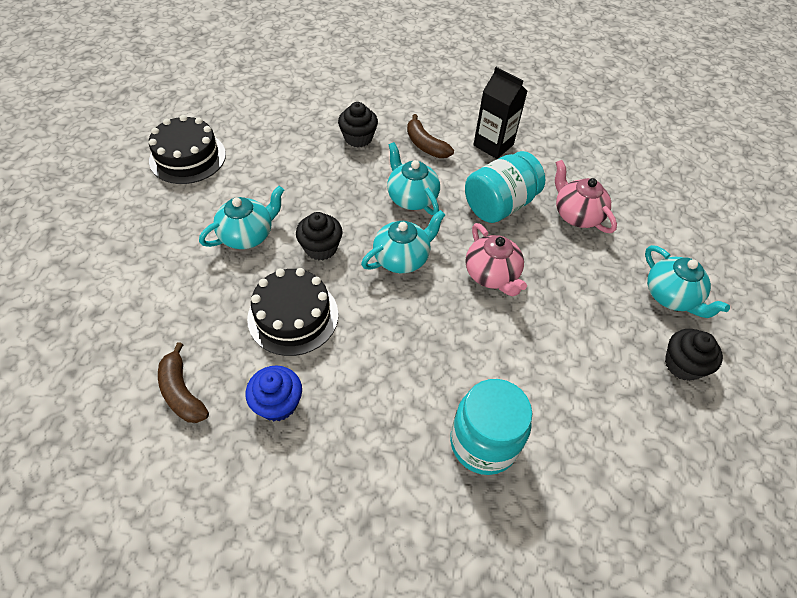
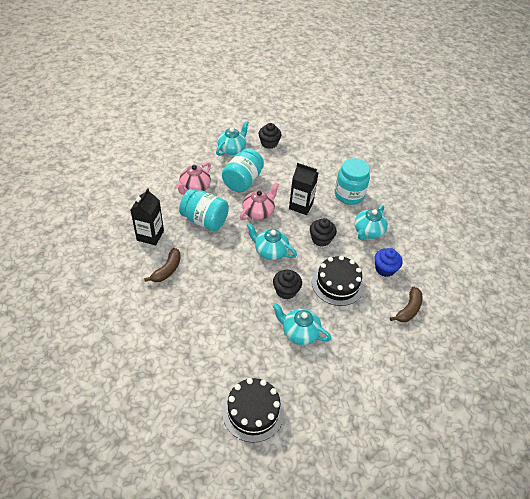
camera: 115 degrees left, 5 degrees down
(358, 138) = (178, 310): black cupcake -> black cupcake (321, 239)
(411, 198) = (221, 262): turquoise teapot -> turquoise teapot (368, 232)
(484, 342) = (301, 206): none -> black carton
(576, 280) = (242, 181): none -> turquoise jar

